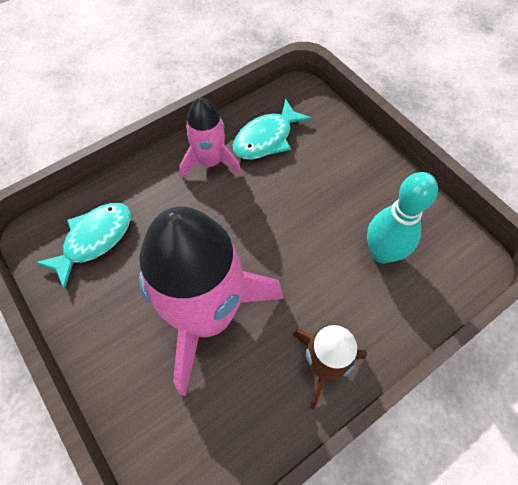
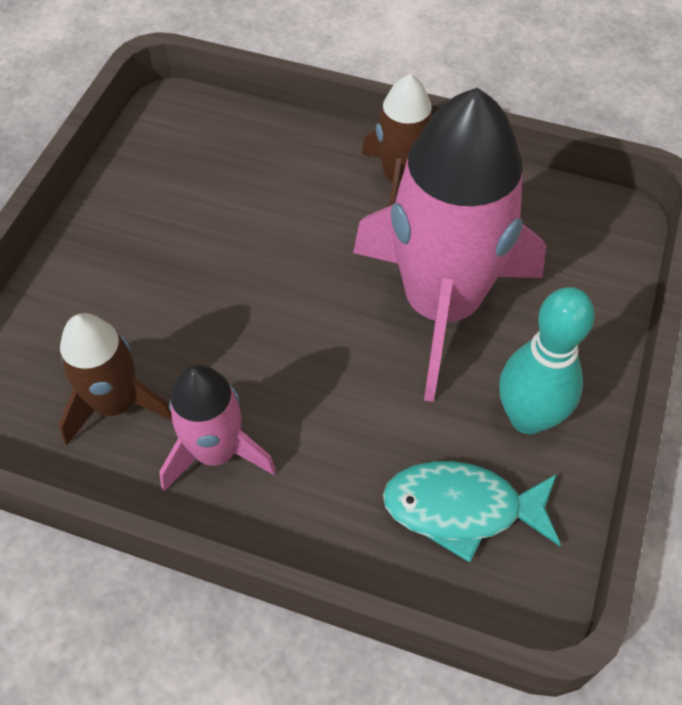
camera: 125 degrees left, 5 degrees down
(266, 138) = (116, 404): turquoise fish -> brown rocket
(382, 253) = (224, 188): turquoise bowling pin -> turquoise bowling pin (528, 418)

